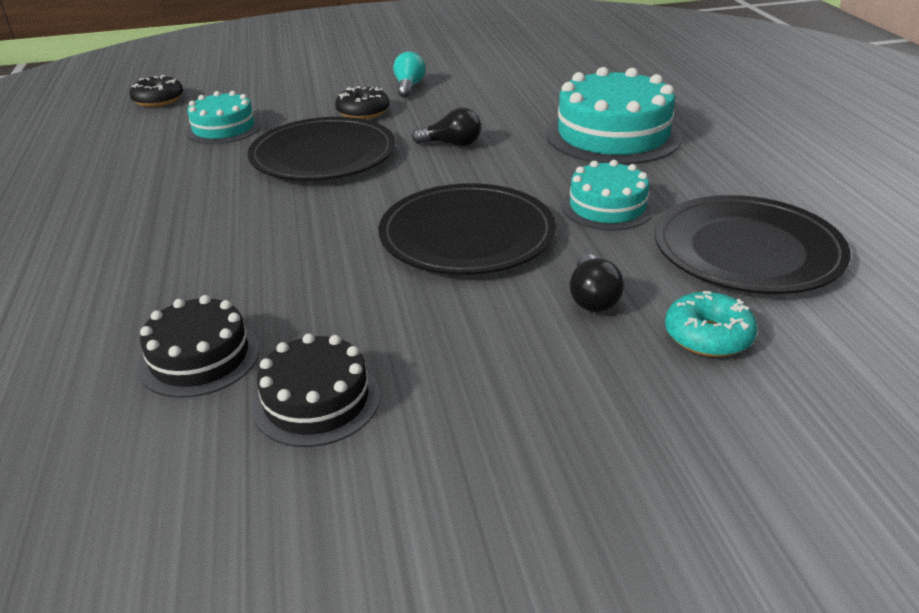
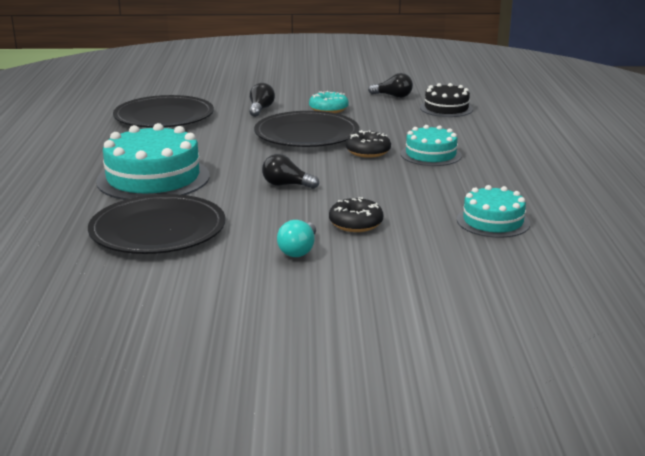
camera: 170 degrees left, 10 degrees down
(158, 100) = (591, 267): black donut -> black donut (368, 152)
(316, 401) = (393, 96): black cake -> black light bulb
(323, 155) = (394, 187): black plate -> black plate (158, 230)
(607, 207) = (213, 138): turquoise cake -> turquoise cake (430, 154)
(708, 336) = (224, 97): turquoise donut -> turquoise donut (328, 109)

